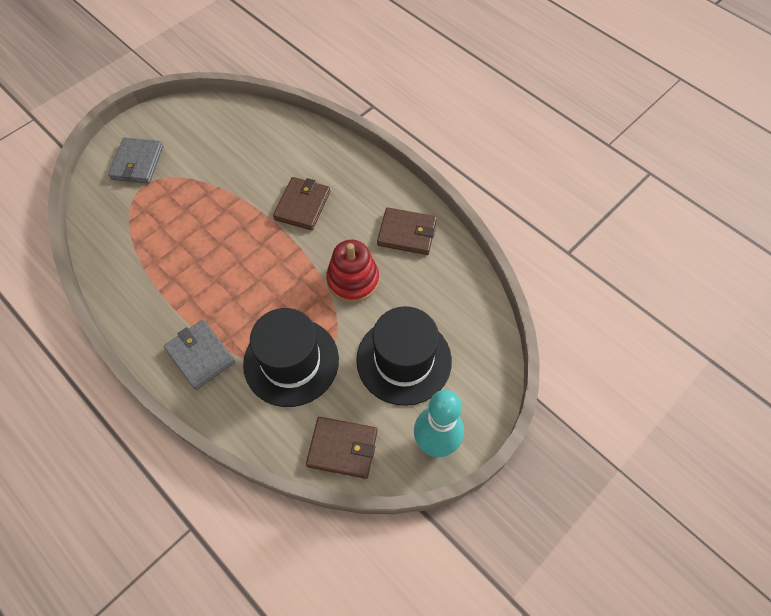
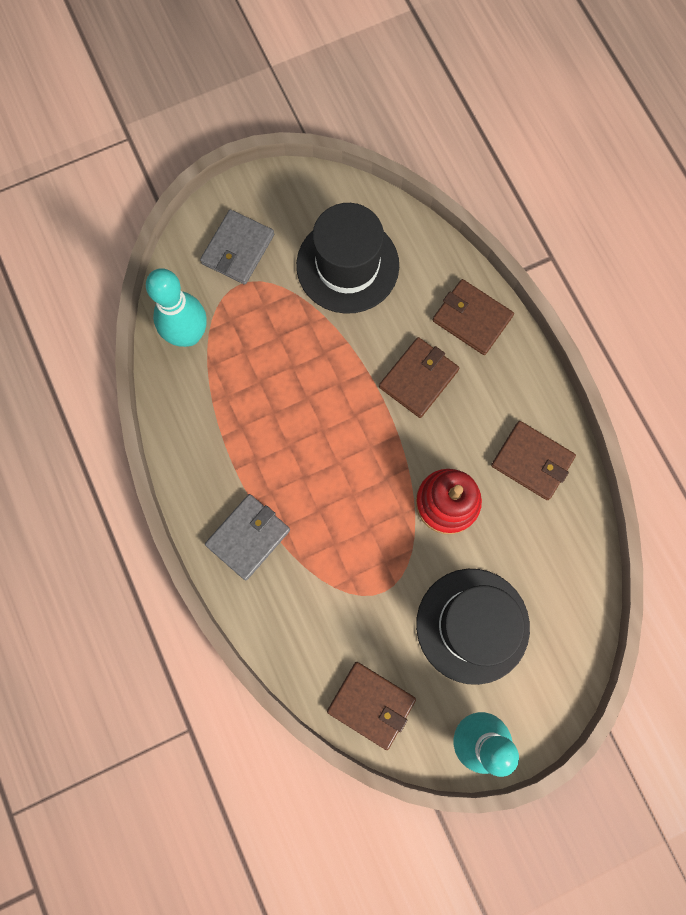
camera: 20 degrees right, 15 degrees up
(112, 229) = (188, 335): none -> turquoise bowling pin
(200, 356) = (248, 537): grey wallet -> grey wallet turned 60 degrees clockwise
(291, 361) = (346, 581): black hat -> black hat (347, 265)
(329, 157) = (472, 319): none -> brown wallet

